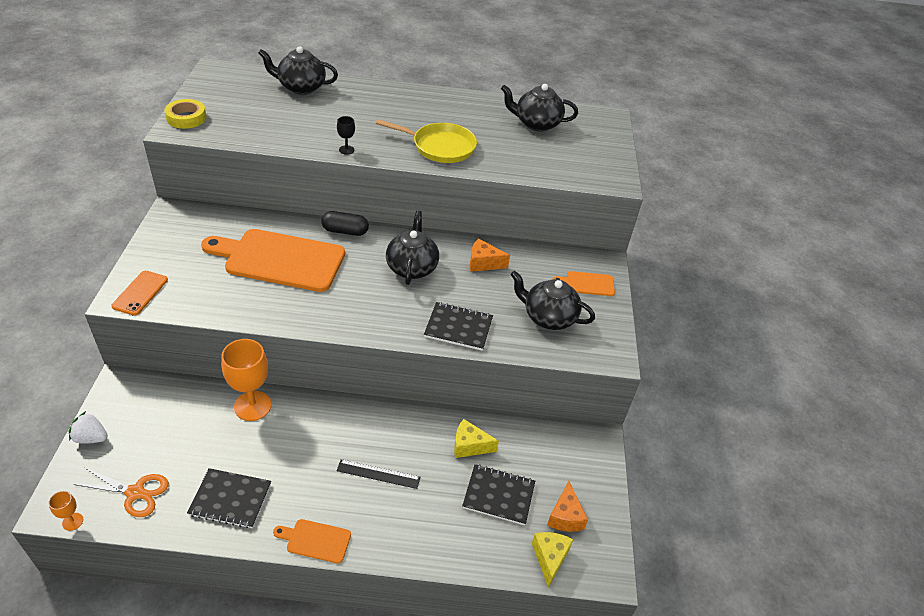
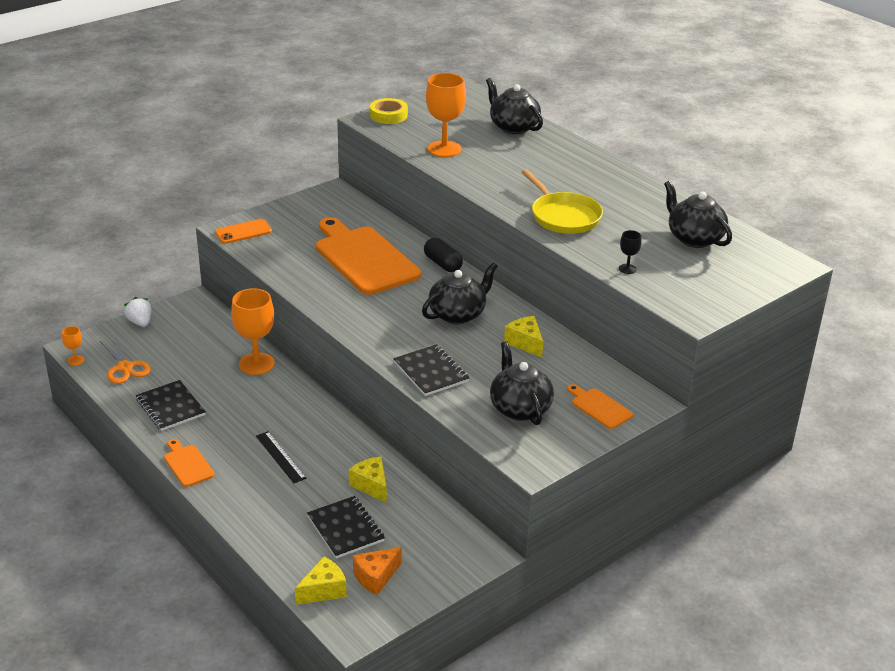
camera: 50 degrees right, 10 degrees down
(276, 129) = (444, 149): none -> orange goblet
(346, 150) = (477, 185): black goblet -> black goblet (627, 269)
(483, 263) = (525, 343): orange cheese -> yellow cheese

